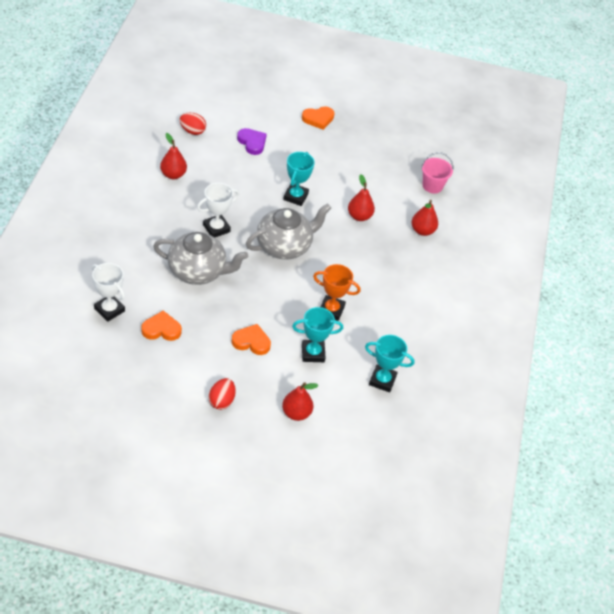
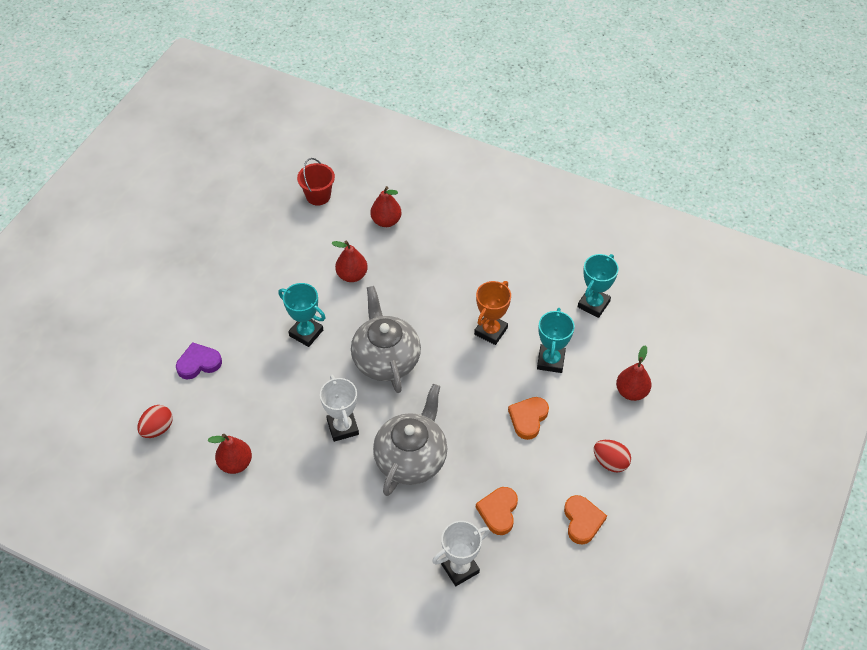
camera: 70 degrees left, 5 degrees up
(318, 119) = (175, 283): orange heart -> orange heart (582, 521)
(432, 186) = (318, 196): pink bucket -> red bucket

